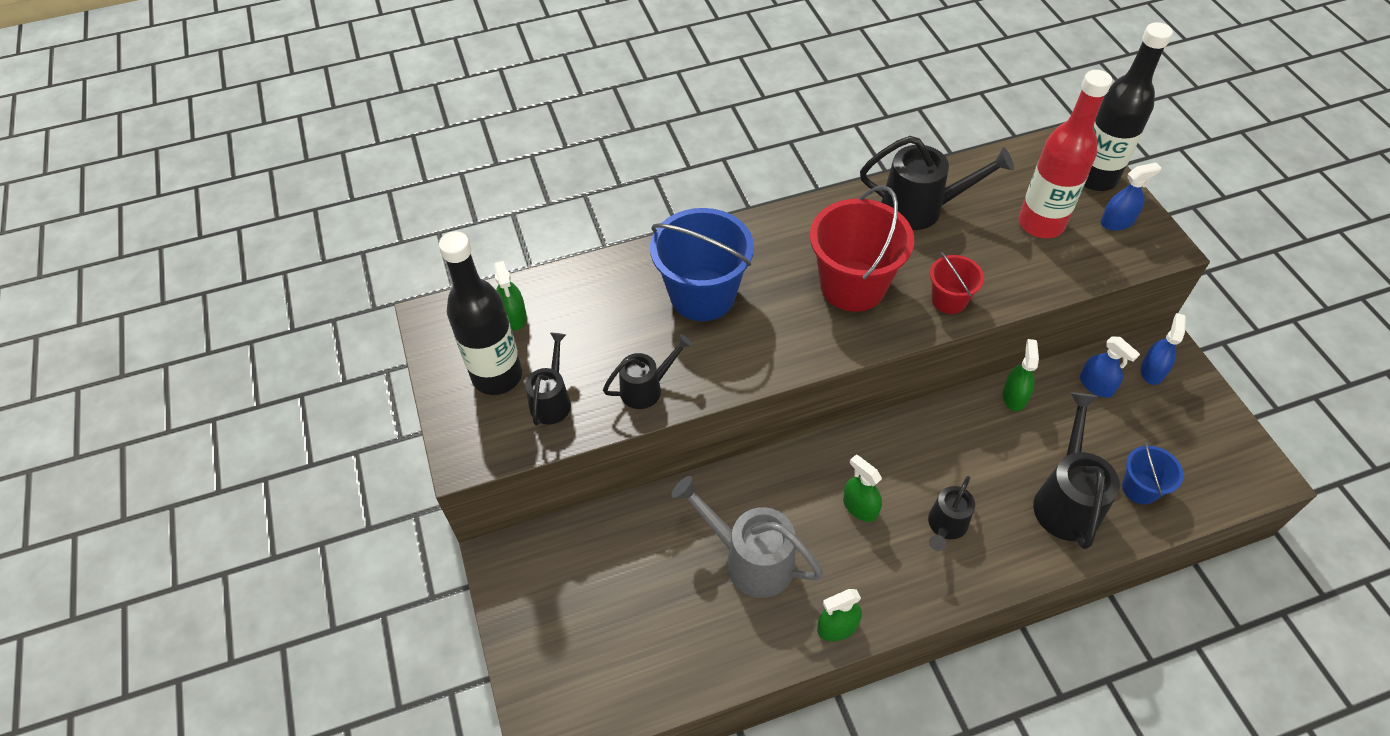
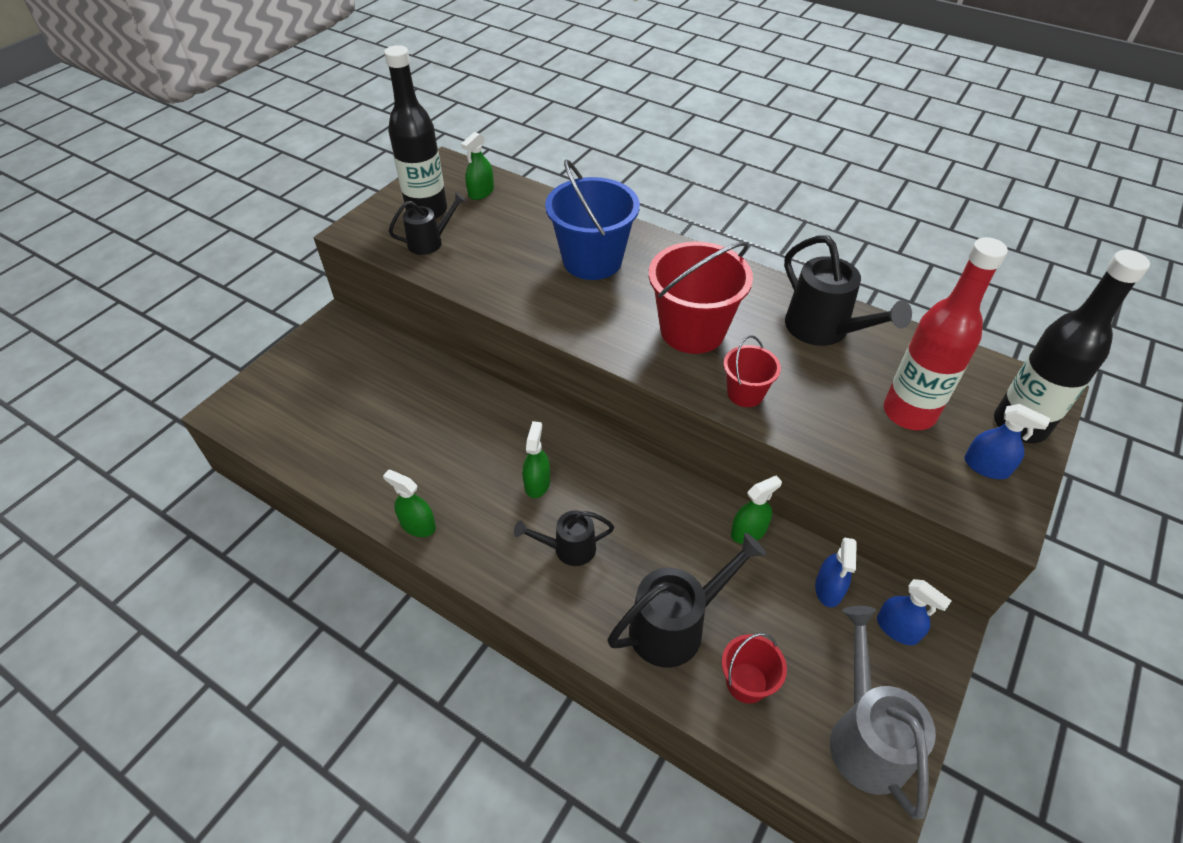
camera: 50 degrees right, 5 degrees down
(647, 388) = (482, 277): black watering can -> none
(749, 559) = (435, 442): grey watering can -> grey watering can (865, 735)
(1140, 488) = (746, 683): blue bucket -> red bucket
(1152, 371) = (897, 628): blue spray bottle -> blue spray bottle turned 60 degrees clockwise

